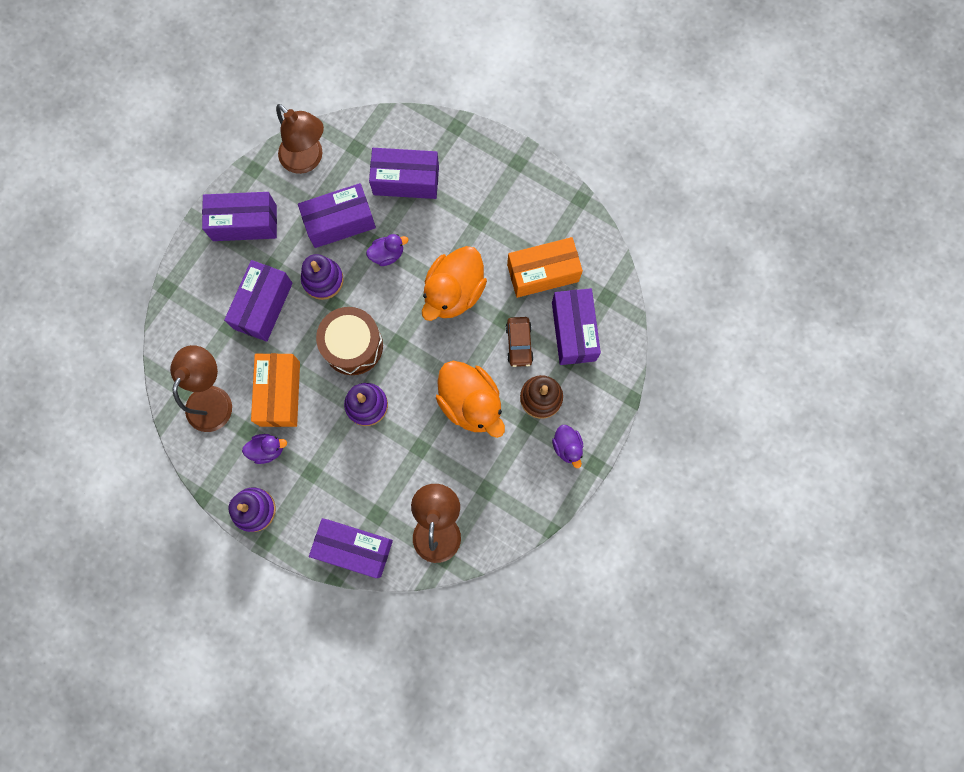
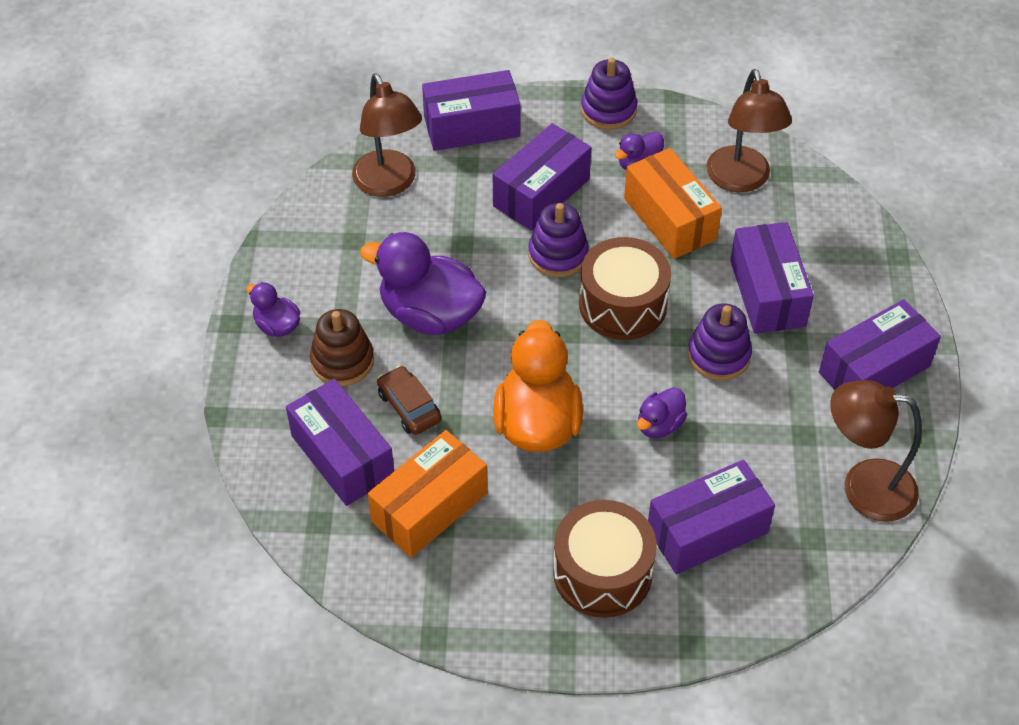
camera: 150 degrees right, 25 degrees down
(340, 222) = (753, 432): purple box -> purple box (541, 192)
(471, 403) = (430, 314): orange duck -> purple duck
(475, 187) = (602, 573): none -> brown drum

